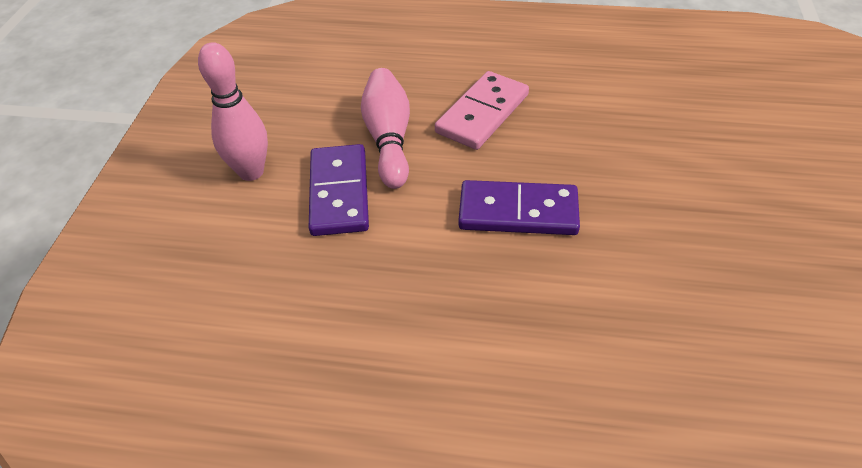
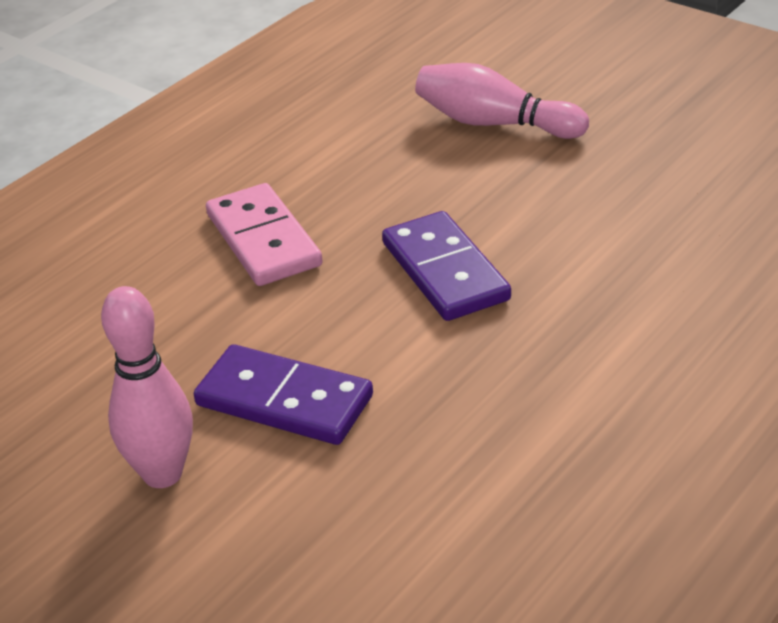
camera: 60 degrees left, 10 degrees down
(389, 139) = (228, 328): pink bowling pin -> pink bowling pin (494, 123)
(518, 212) = (445, 271): purple domino -> purple domino turned 60 degrees counterclockwise

